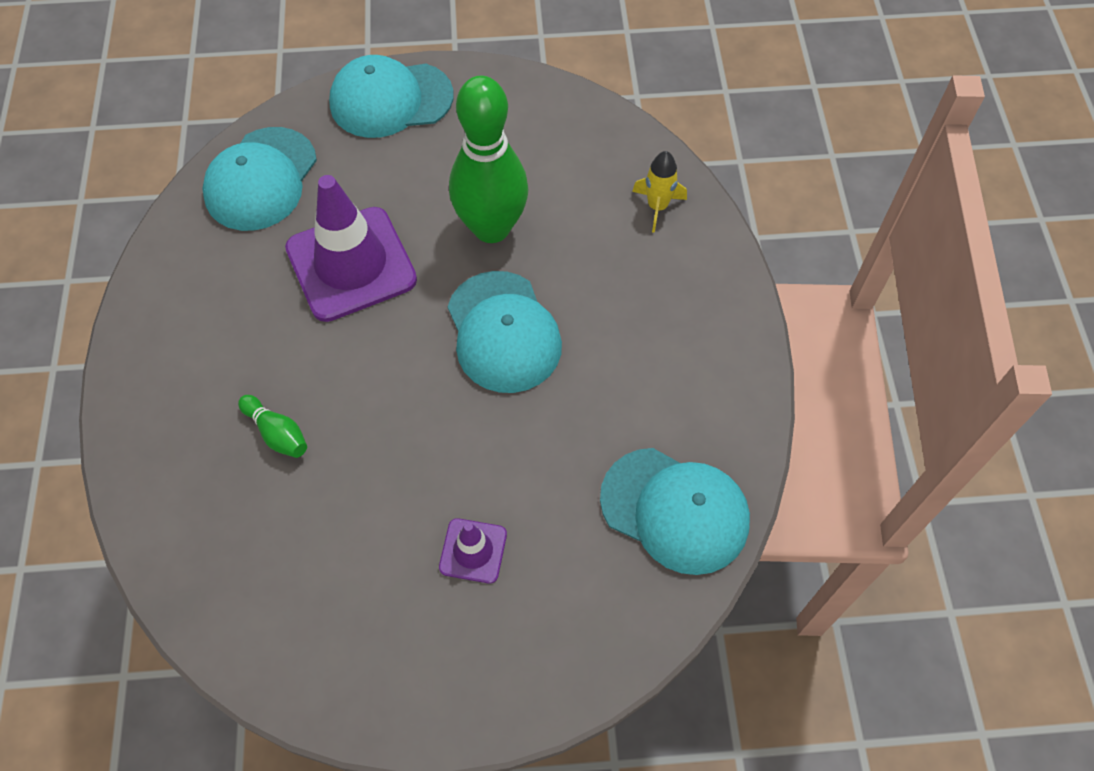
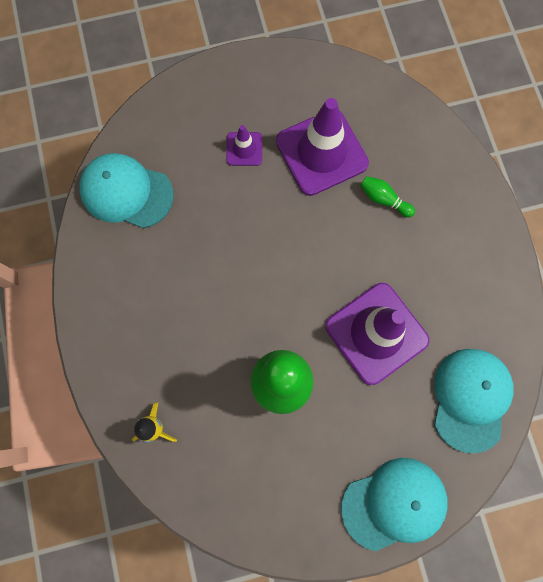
camera: 170 degrees right, 15 degrees up
(348, 523) = (321, 152): none -> purple traffic cone
(503, 332) = (254, 296): turquoise cap -> none

